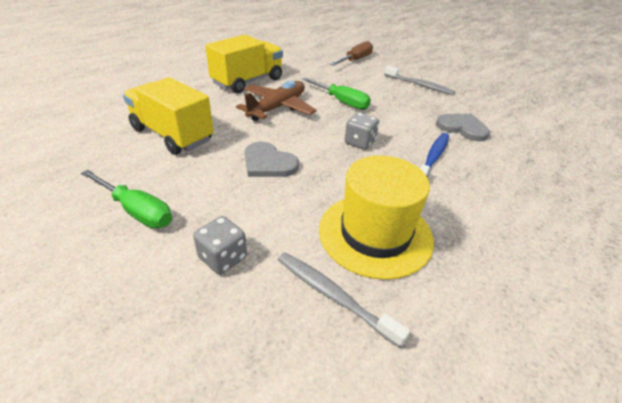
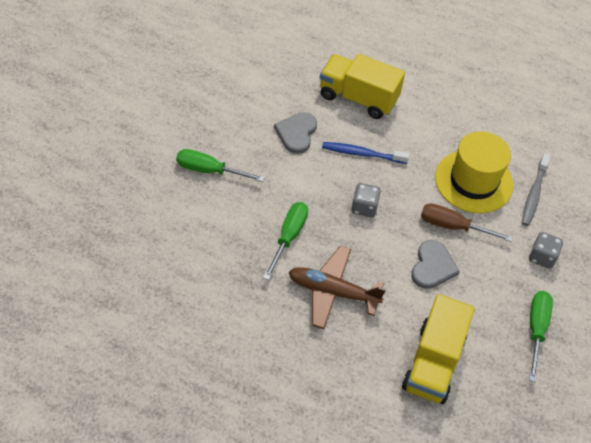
camera: 110 degrees left, 15 degrees up
(248, 81) = (281, 346): yellow truck -> yellow truck (358, 98)
(355, 60) = (153, 245): brown screwdriver -> brown screwdriver (453, 226)
(419, 85) = (209, 170): grey toothbrush -> green screwdriver

